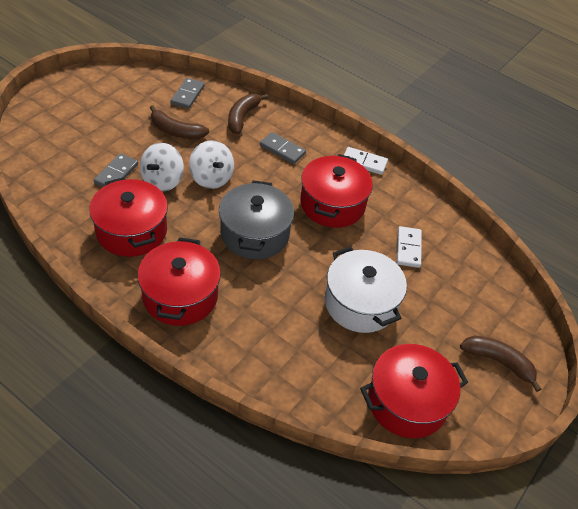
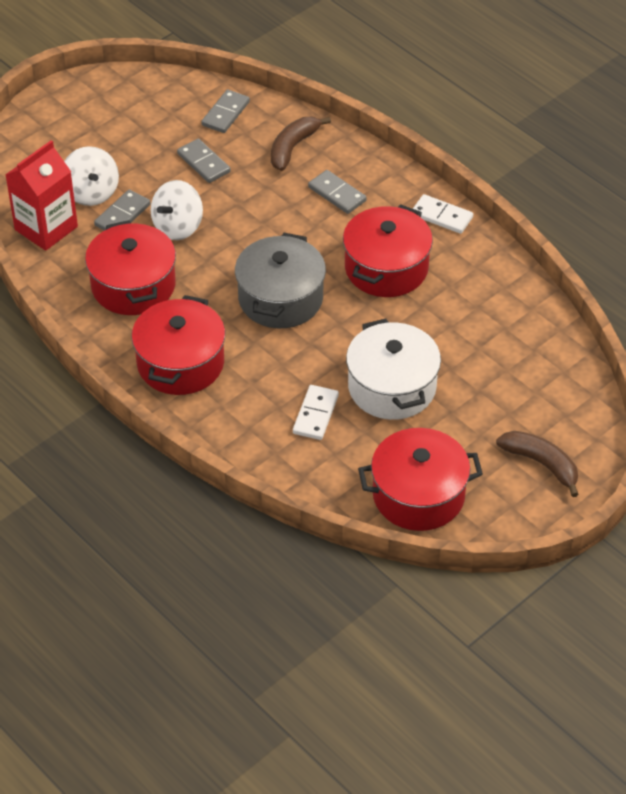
camera: 15 degrees right, 0 degrees up
(53, 187) = (46, 228): none -> red carton
(176, 131) = (203, 163): brown banana -> grey domino
(211, 178) = (239, 226): white spinning top -> white spinning top (91, 193)
(408, 248) = (470, 328): white domino -> white domino (316, 414)

